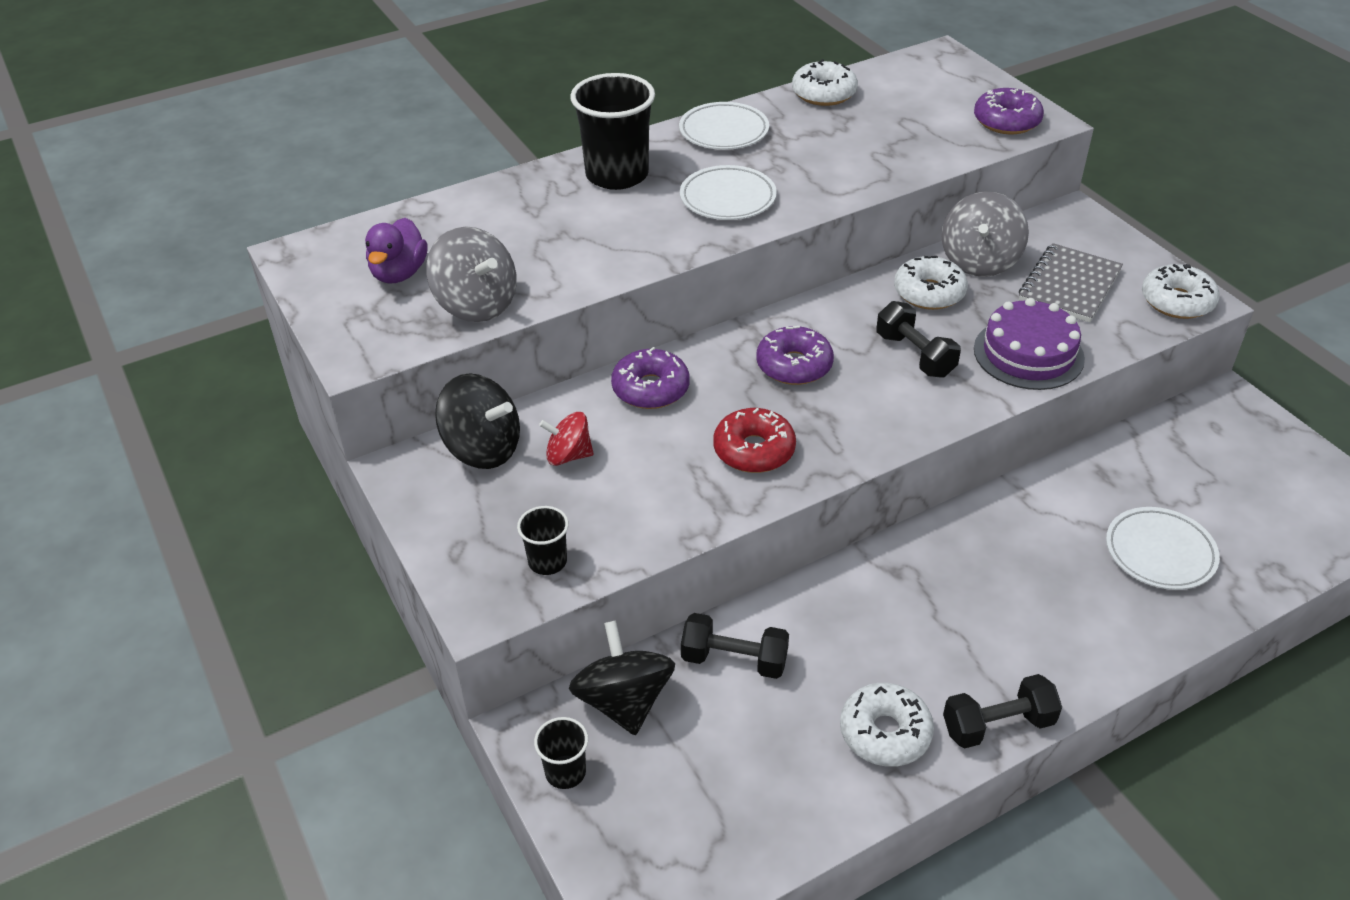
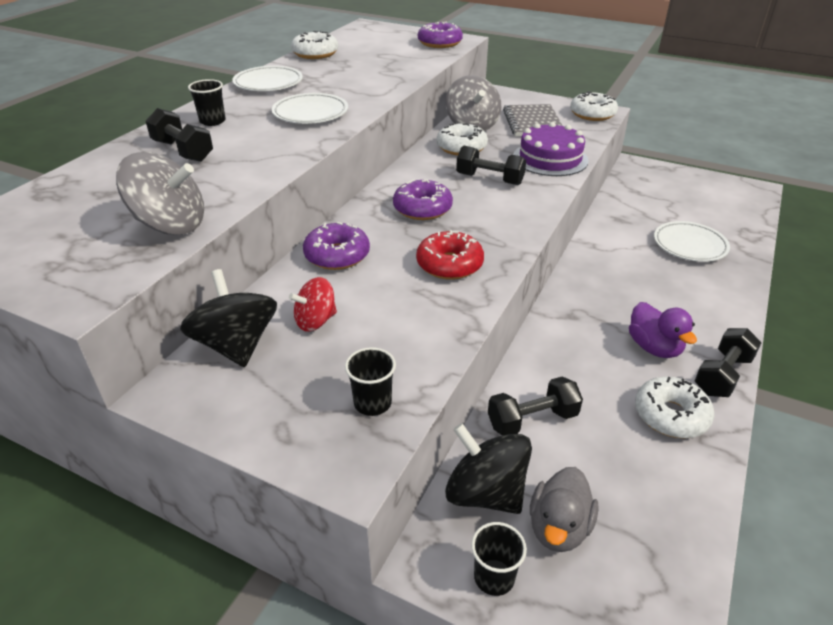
camera: 35 degrees left, 5 degrees down
(399, 273) = (73, 227): purple duck -> purple duck (654, 347)
(483, 449) = (236, 345): black spinning top -> black spinning top turned 105 degrees counterclockwise
(556, 210) = (183, 151): none -> black dumbbell
(617, 175) = (212, 121): black cup -> black cup, size x0.49
(659, 767) = (558, 528): none -> grey duck

